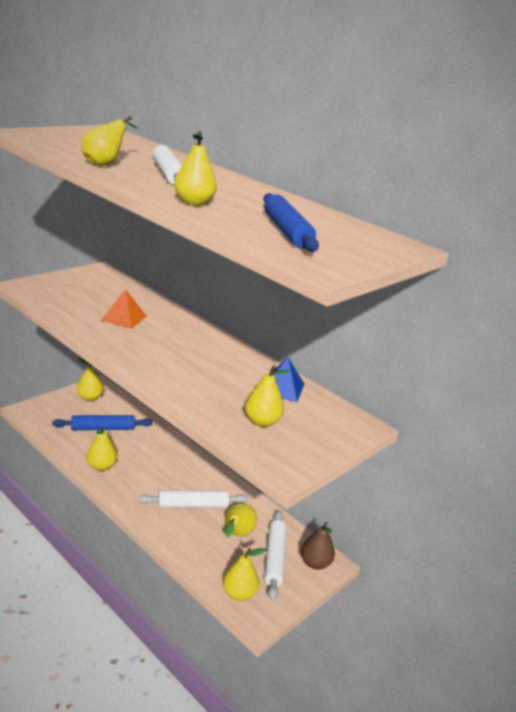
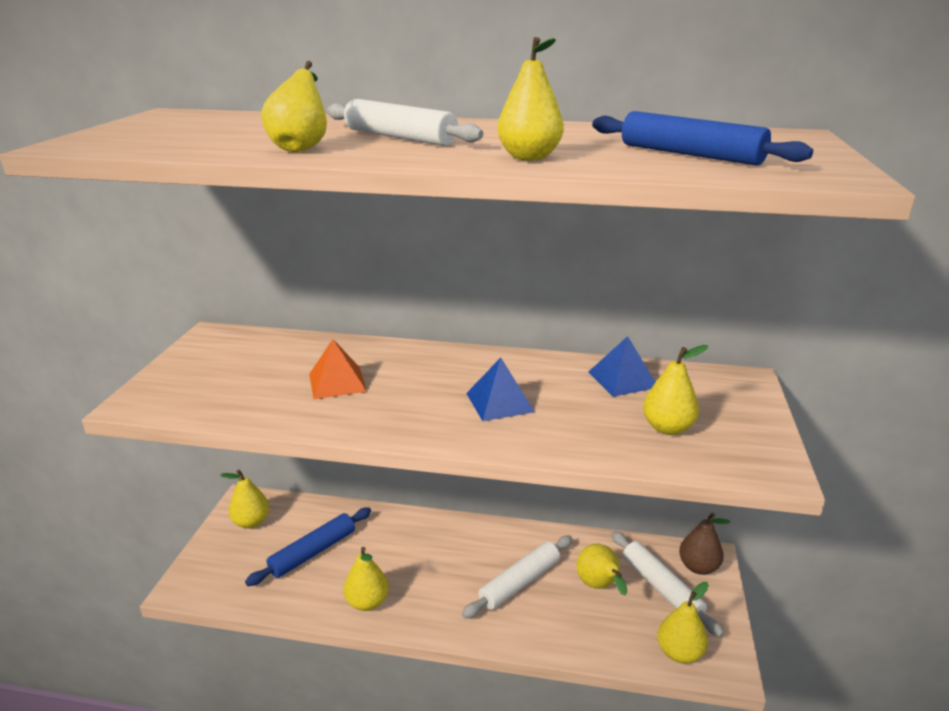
camera: 30 degrees left, 0 degrees up
(190, 365) = (499, 402): none -> blue pyramid

